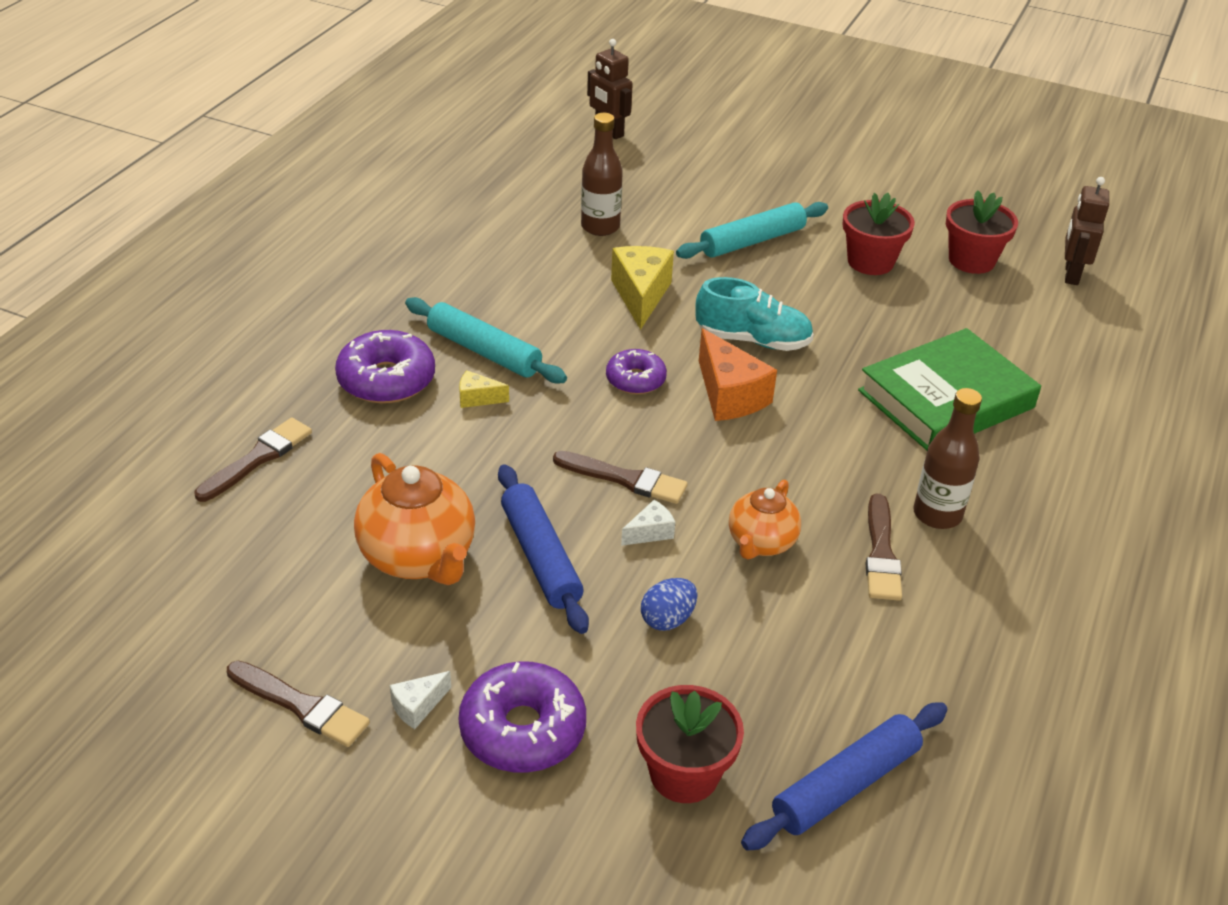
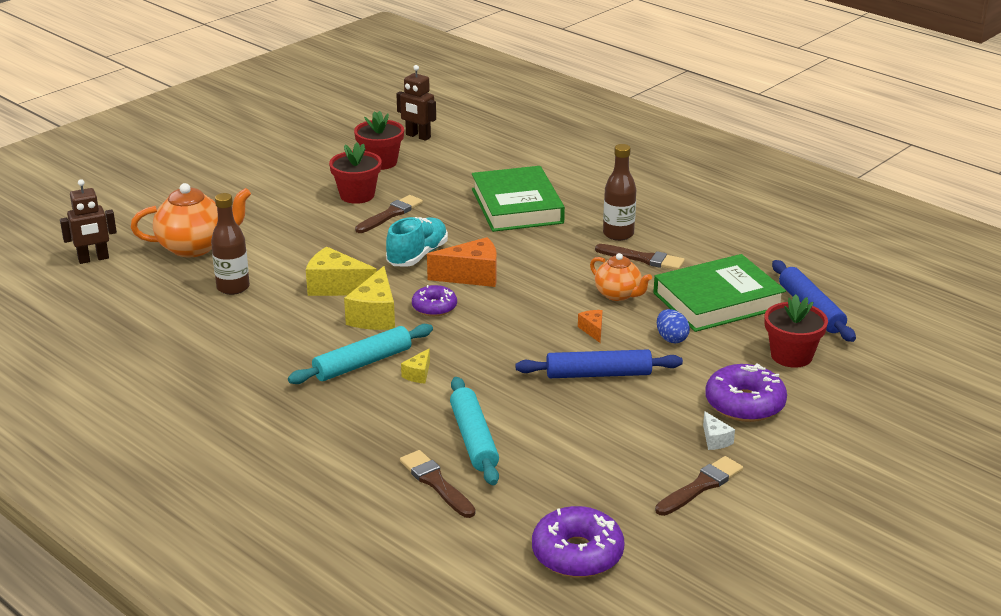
camera: 70 degrees left, 10 degrees down
(386, 380) = (371, 412): purple donut -> purple donut (577, 554)
(419, 557) = (579, 422): orange teapot -> orange teapot (194, 247)
(592, 338) = (375, 315): none -> yellow cheese
(624, 479) = (537, 330): brown brush -> brown brush (390, 214)
(650, 532) = (593, 330): white cheese -> orange cheese
(752, 241) = (300, 231): turquoise rolling pin -> turquoise rolling pin (474, 439)
(806, 658) = (718, 300): none -> green book

